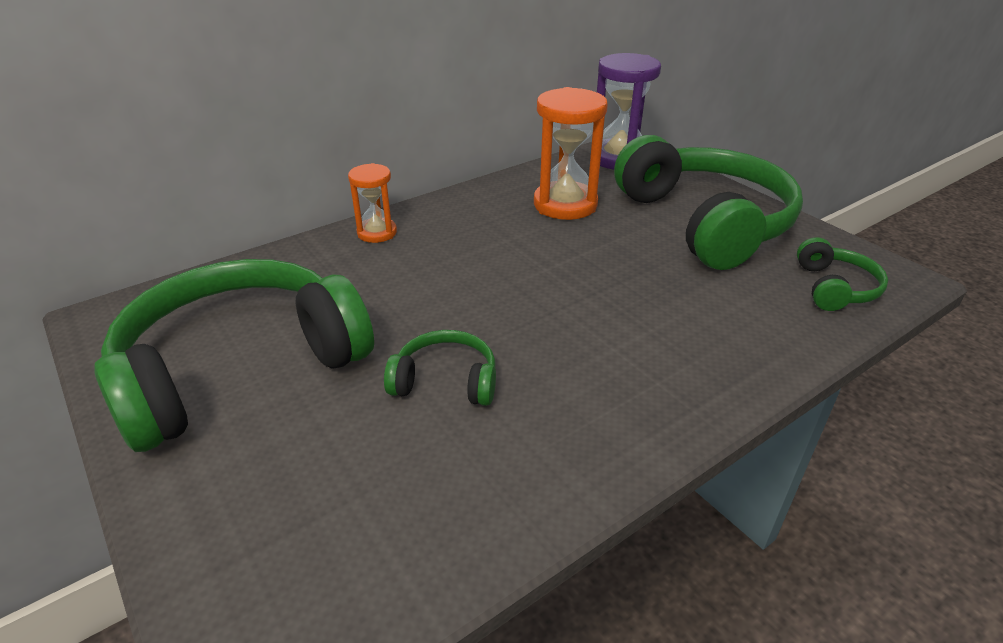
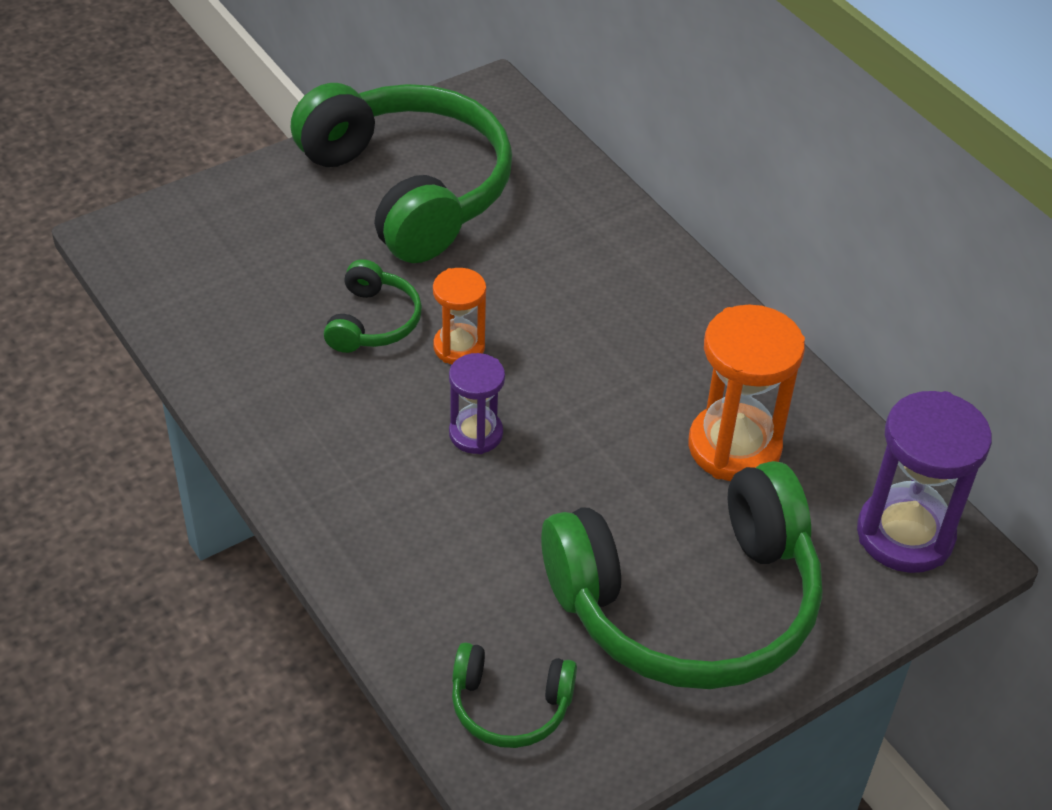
camera: 90 degrees right, 10 degrees up
(377, 233) = (650, 262): orange hourglass -> orange hourglass (459, 347)
(581, 311) = (476, 434): none -> purple hourglass

